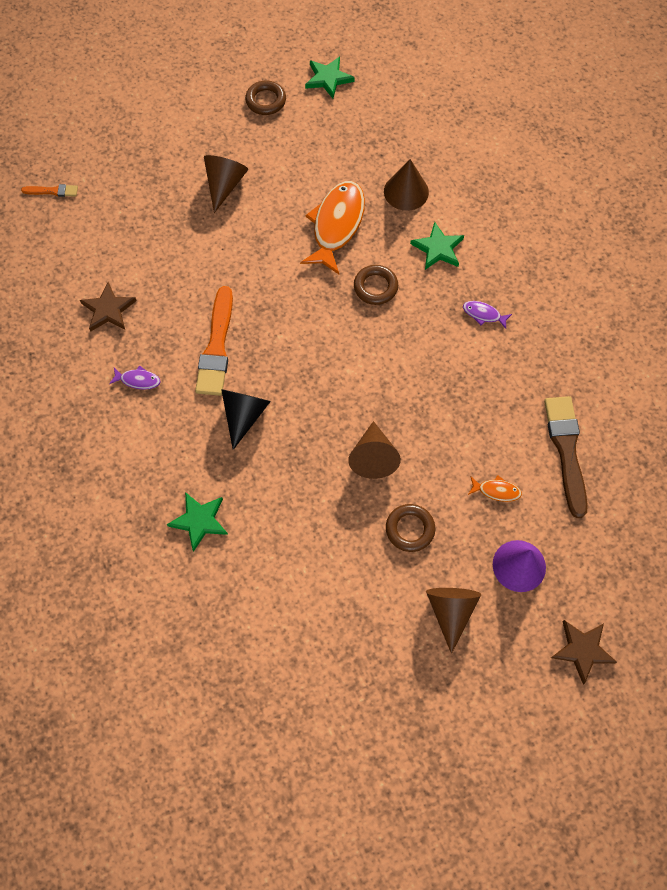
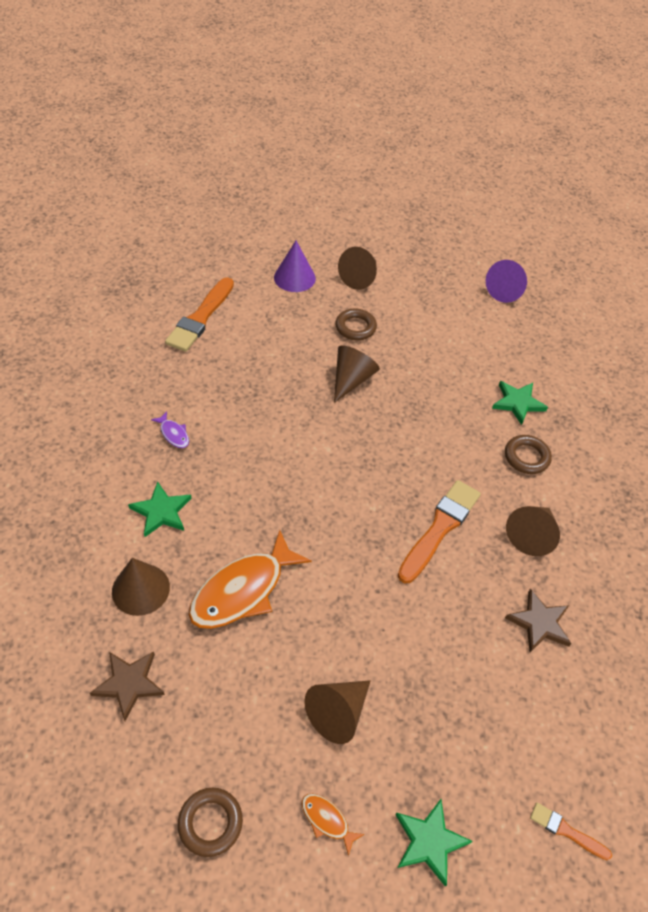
camera: 155 degrees left, 15 degrees down
(138, 380) = (531, 535): purple fish -> brown cone
(244, 415) = (443, 458): black cone -> none
(276, 695) = (506, 290): none -> purple cone
(328, 78) = (103, 812): green star -> green star (429, 841)
(375, 287) = (251, 506): brown ring -> brown ring (526, 457)
(496, 491) = (274, 319): orange fish -> orange fish (327, 820)
(566, 450) = (200, 318): brown brush -> orange brush
(582, 650) = (291, 228): brown star -> brown star (129, 683)

